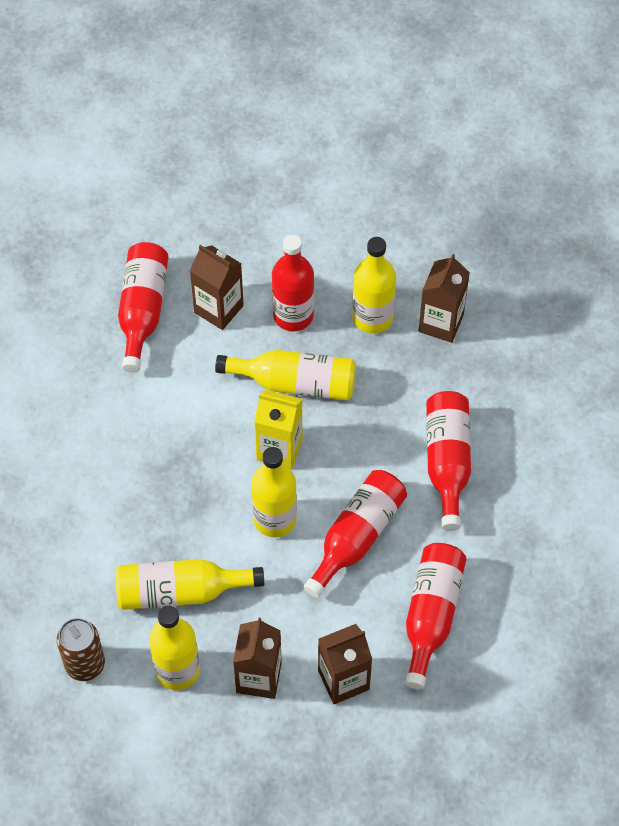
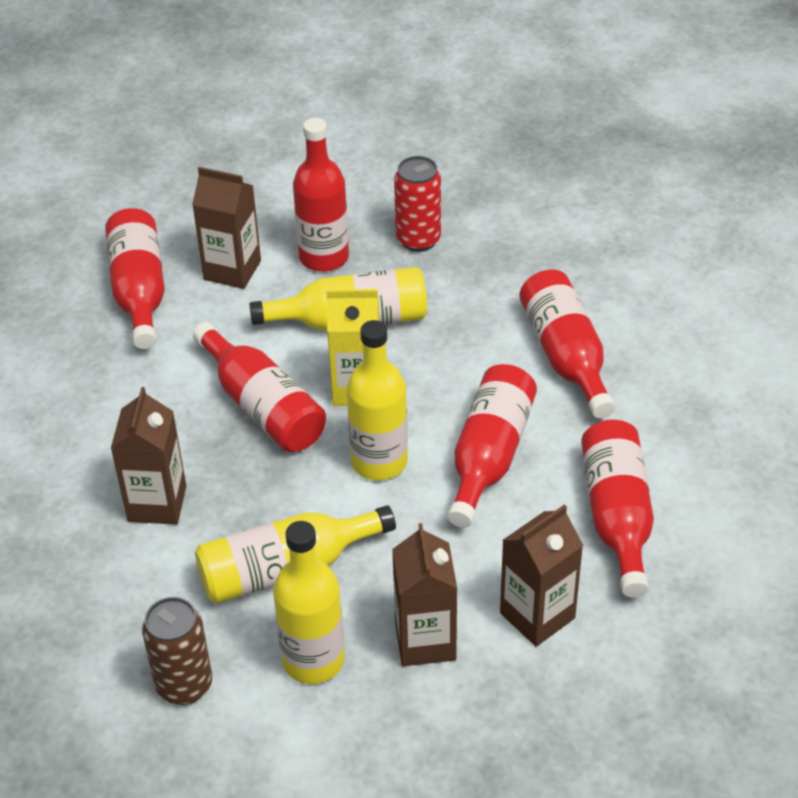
camera: 15 degrees left, 15 degrees down
(204, 445) = (262, 406): none -> red bottle
(372, 317) = (418, 239): yellow bottle -> red can
(441, 323) = (499, 228): brown carton -> brown carton (157, 503)

